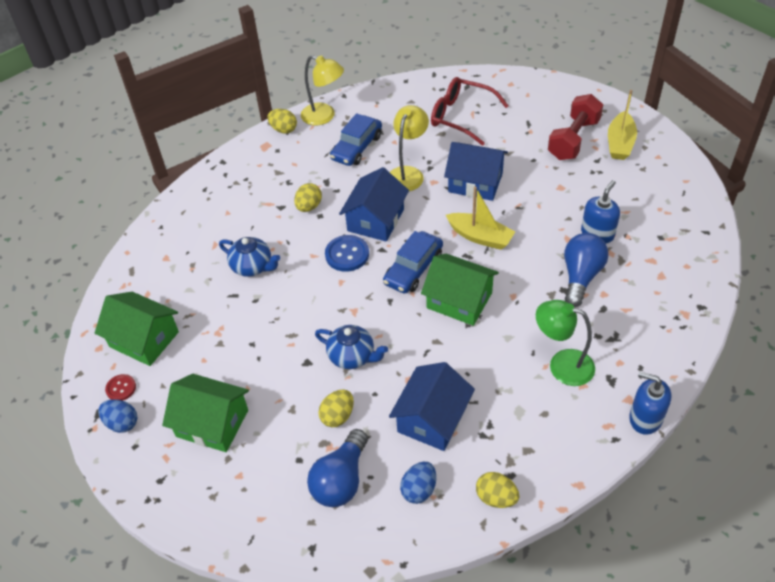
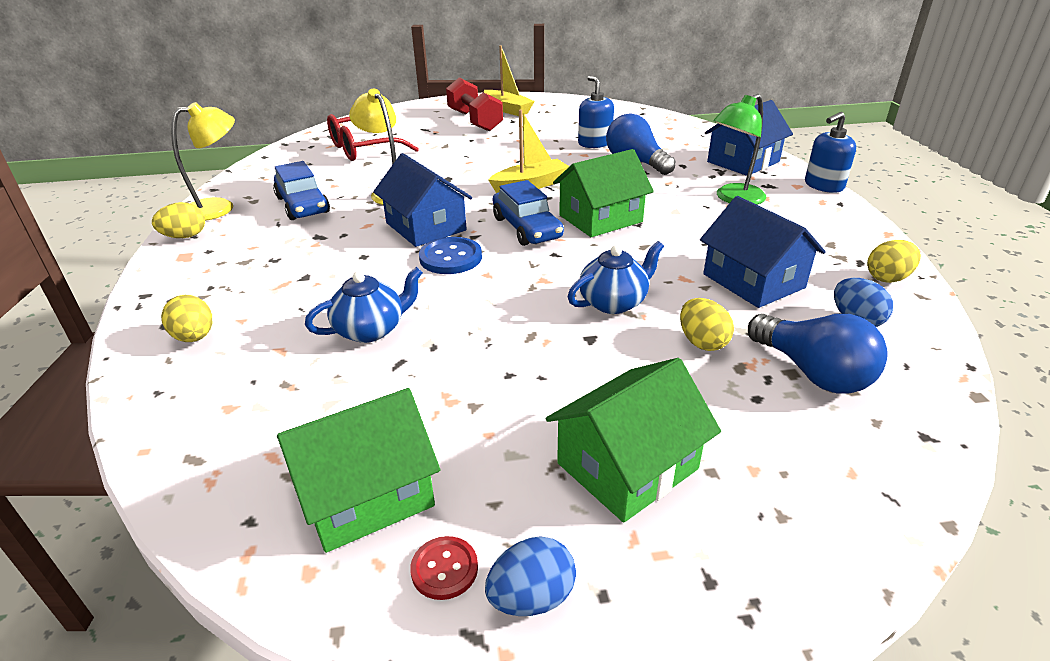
camera: 60 degrees left, 15 degrees down
(309, 207) = (338, 258): yellow egg -> yellow egg (195, 337)
(475, 182) = (457, 167): blue house -> blue house (743, 162)

